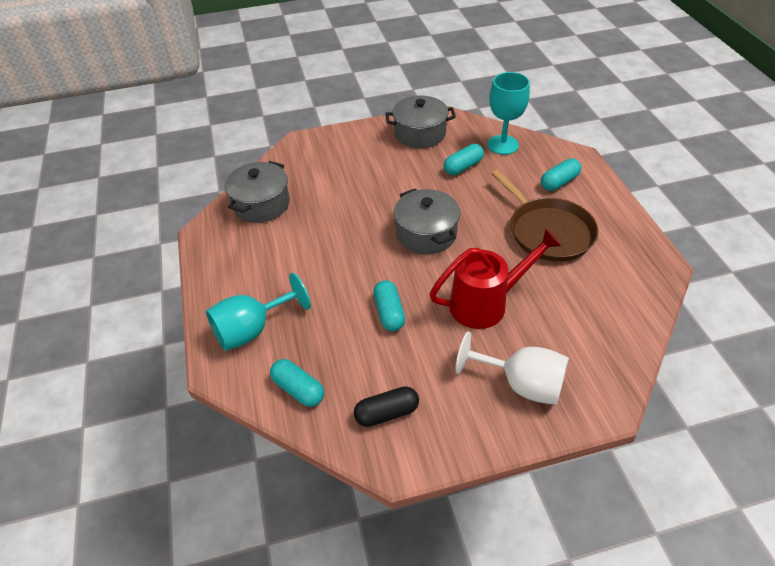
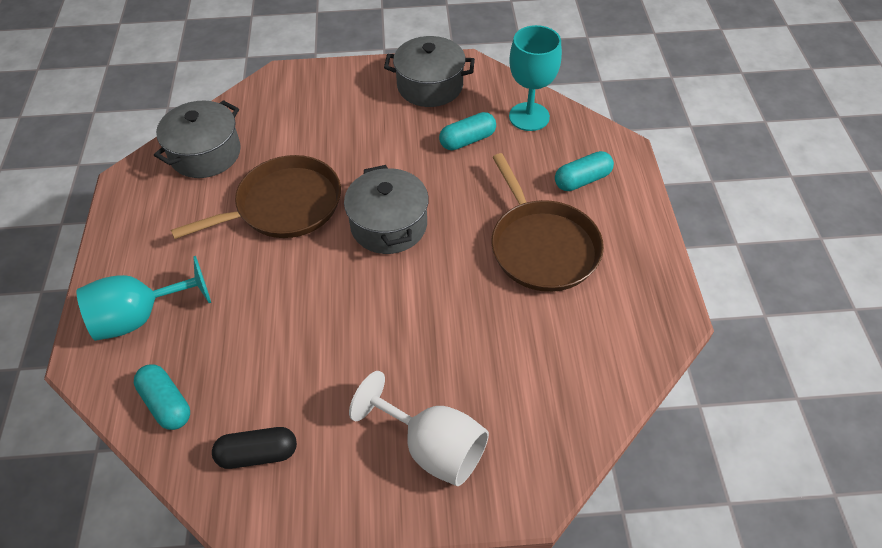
camera: 10 degrees right, 5 degrees up
(338, 232) = (284, 205): none -> brown pan
(389, 312) = (307, 323): turquoise capsule -> none
(486, 303) = (428, 332): red watering can -> none

